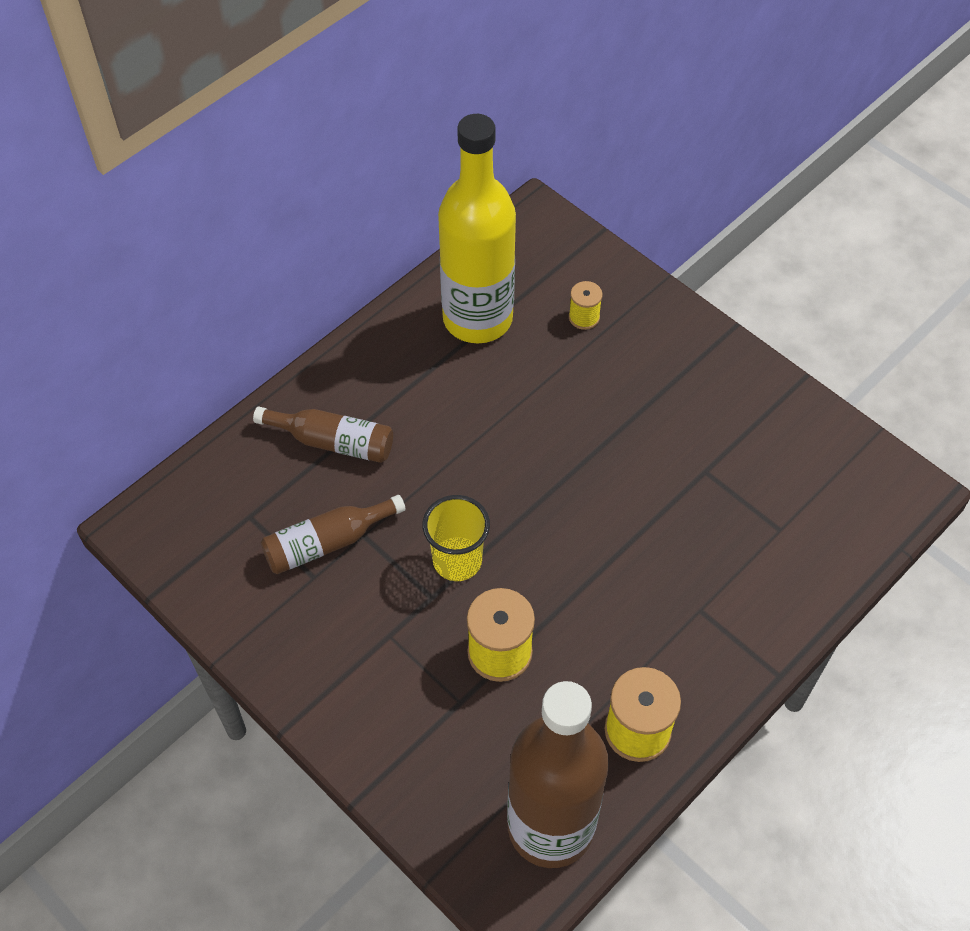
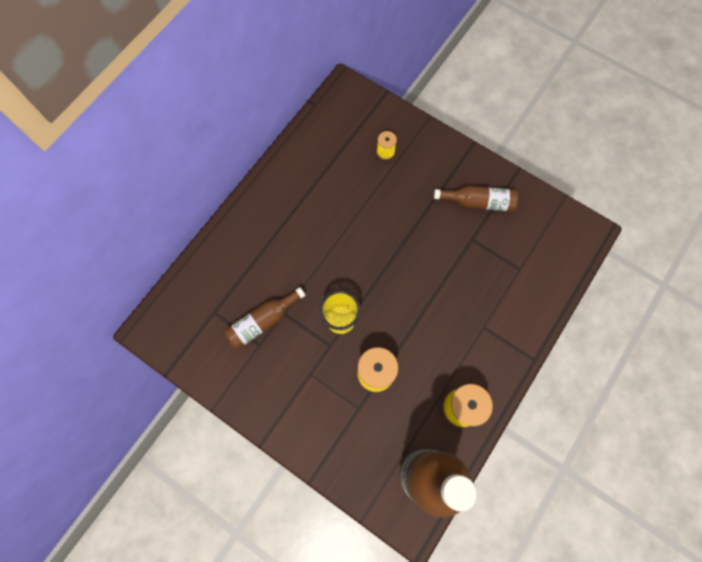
camera: 10 degrees left, 15 degrees up
(333, 442) = (254, 256): brown bottle -> brown bottle (478, 202)
(477, 318) = (323, 162): yellow bottle -> none

